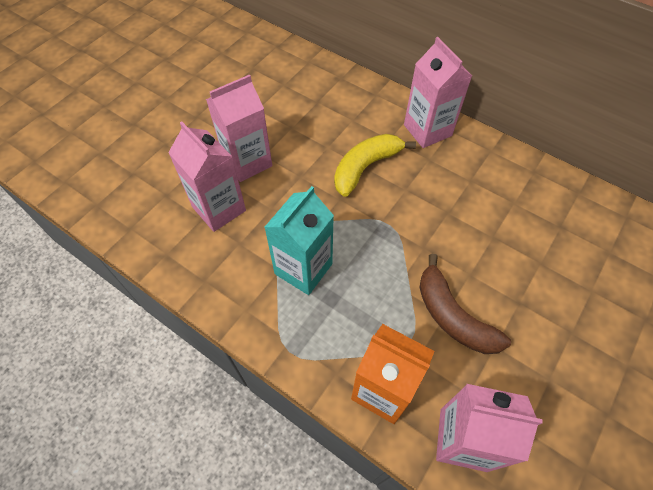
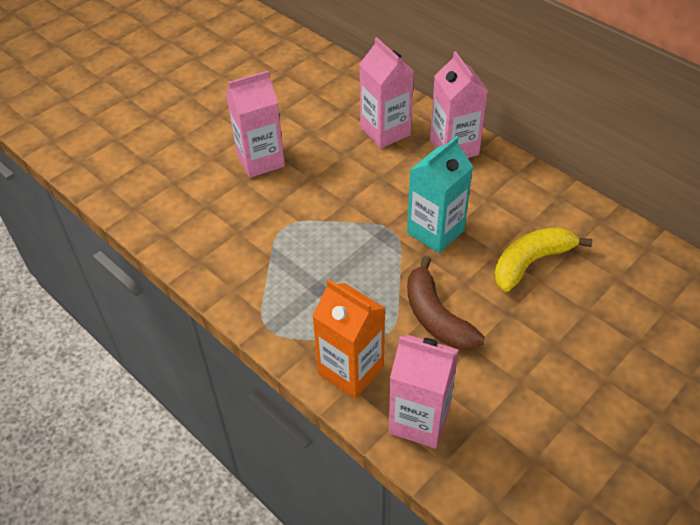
camera: 10 degrees right, 10 degrees down
(219, 209) = (224, 199): pink carton -> pink carton (385, 131)
(303, 269) = (296, 260): turquoise carton -> turquoise carton (435, 231)
(365, 167) = (380, 176): yellow banana -> yellow banana (531, 262)

